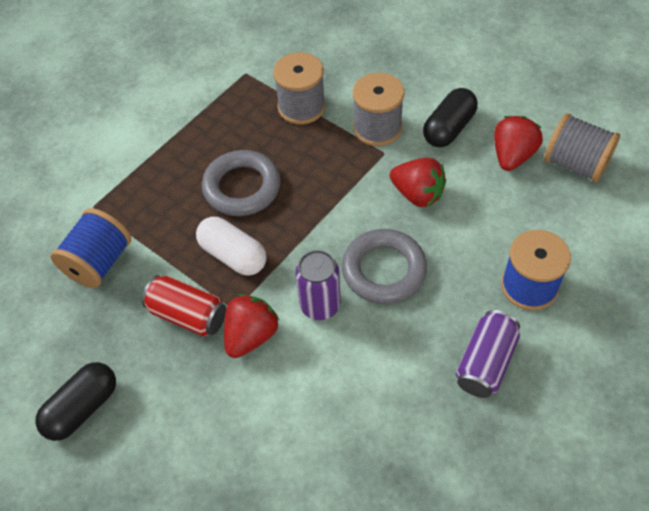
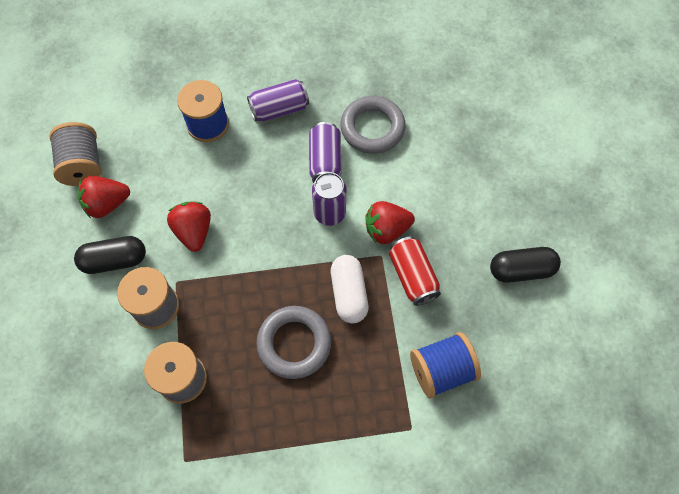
camera: 140 degrees left, 10 degrees up
(377, 349) = (325, 161): none -> purple can
(384, 270) = (271, 202): grey ring -> grey ring (372, 128)

